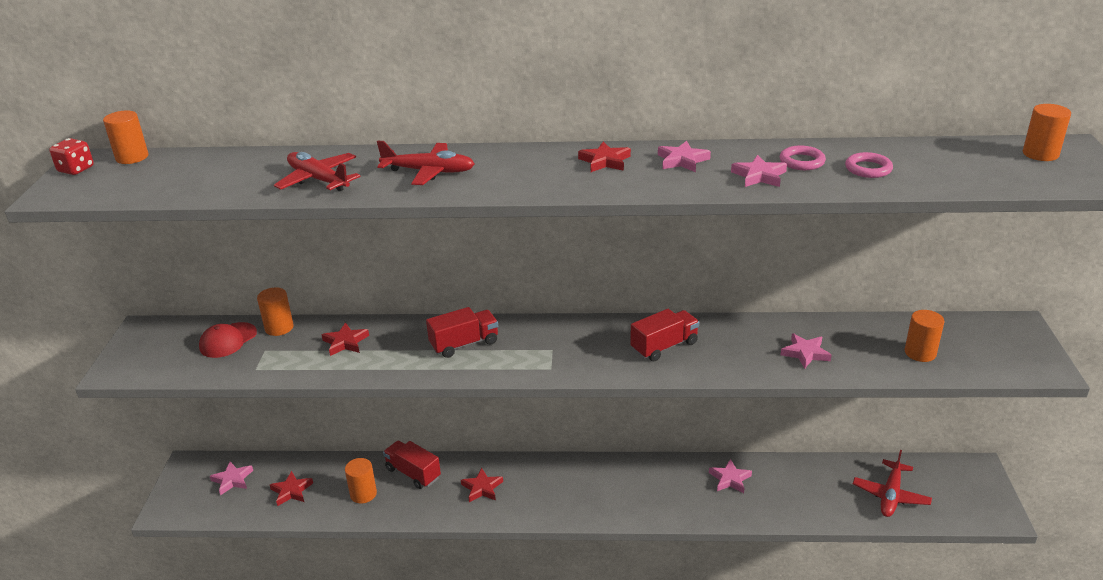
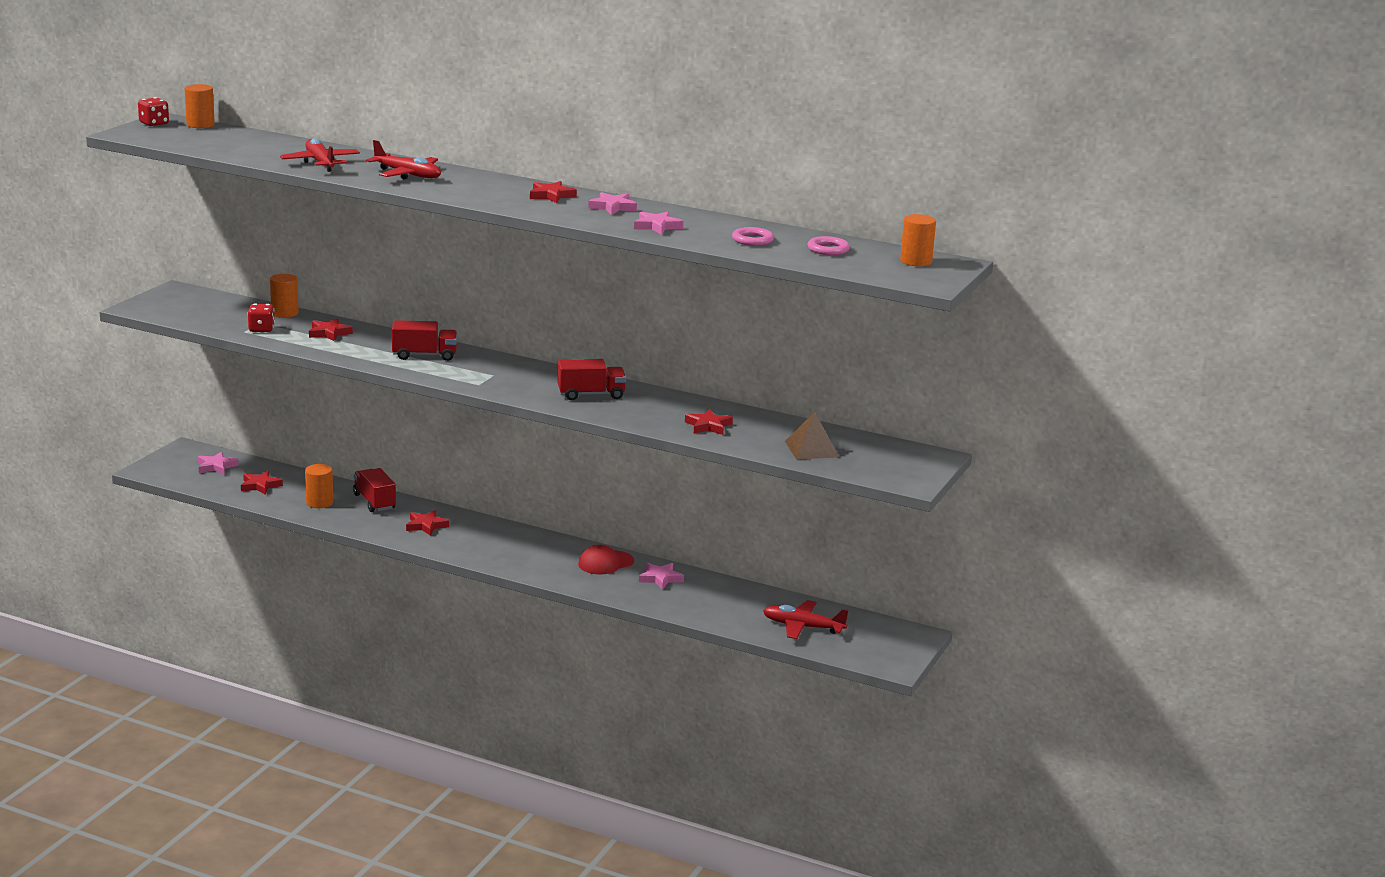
camera: 20 degrees right, 10 degrees down
(228, 340) = (237, 311): red cap -> red cap (605, 563)
(272, 360) = (261, 329): none -> red dice
(802, 161) = (707, 226): pink ring -> pink ring (828, 249)
(805, 353) = (708, 426): pink star -> red star
(890, 495) = (802, 627): red plane -> red plane turned 60 degrees clockwise
(920, 353) = (812, 449): orange cylinder -> brown pyramid

